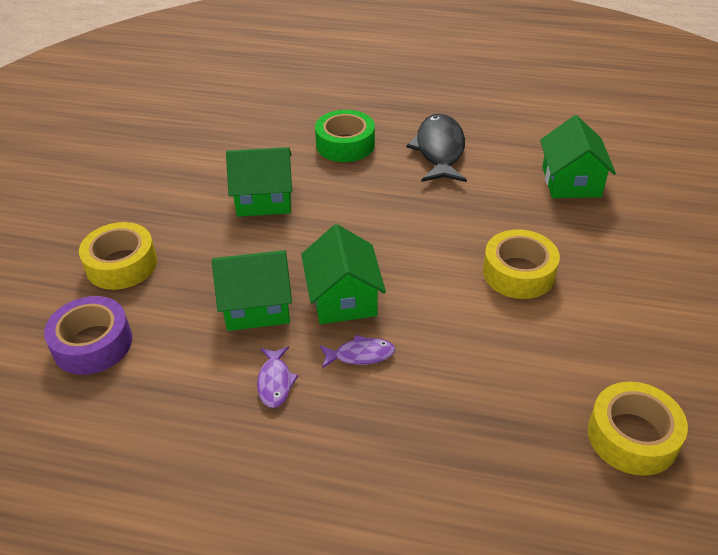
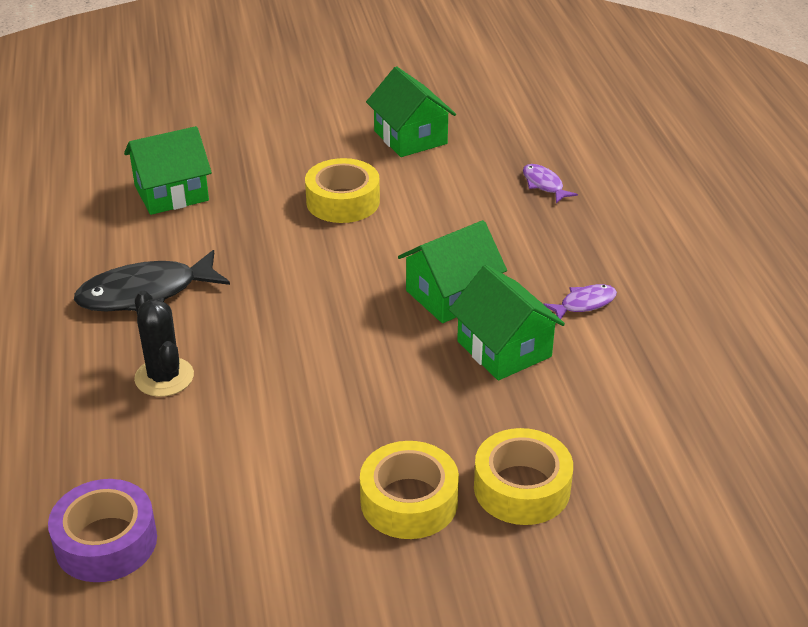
camera: 115 degrees left, 5 degrees down
(93, 344) = (646, 448): purple tape -> purple tape (106, 542)
(264, 199) = (323, 410): green house -> green house (410, 137)
(345, 144) = (164, 377): green tape -> black cactus
(360, 355) = (514, 265): purple fish -> purple fish (544, 185)
(632, 436) = (490, 128): yellow tape -> yellow tape (409, 501)

